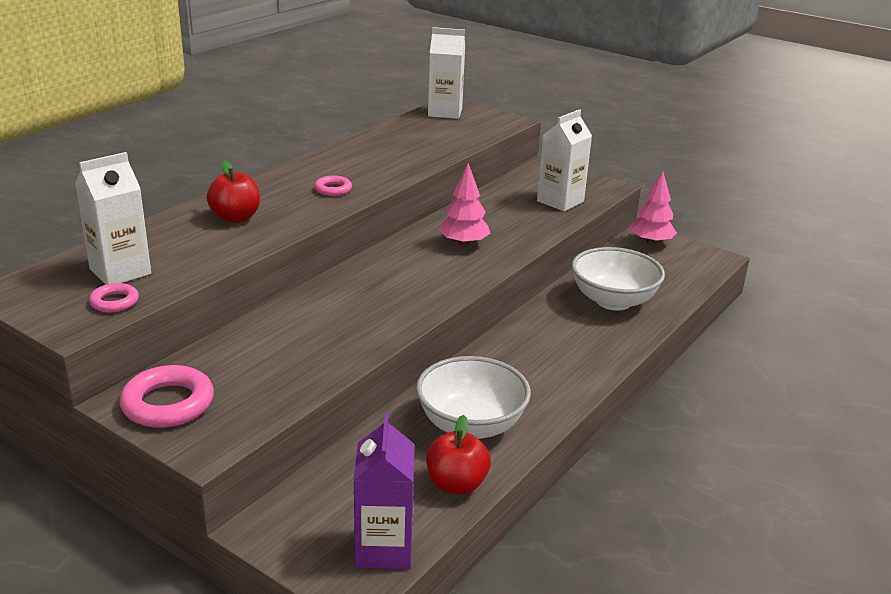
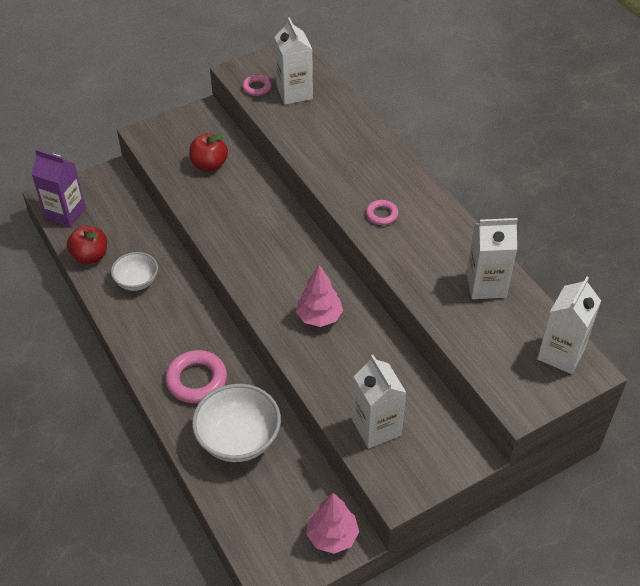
camera: 115 degrees right, 20 degrees up
(168, 403) = (192, 126): pink ring -> pink ring (196, 380)
(235, 218) = (351, 152): red apple -> red apple (209, 165)
(393, 140) = (486, 285): none -> white carton
(471, 425) = (137, 281): white bowl -> white bowl, size x0.61

